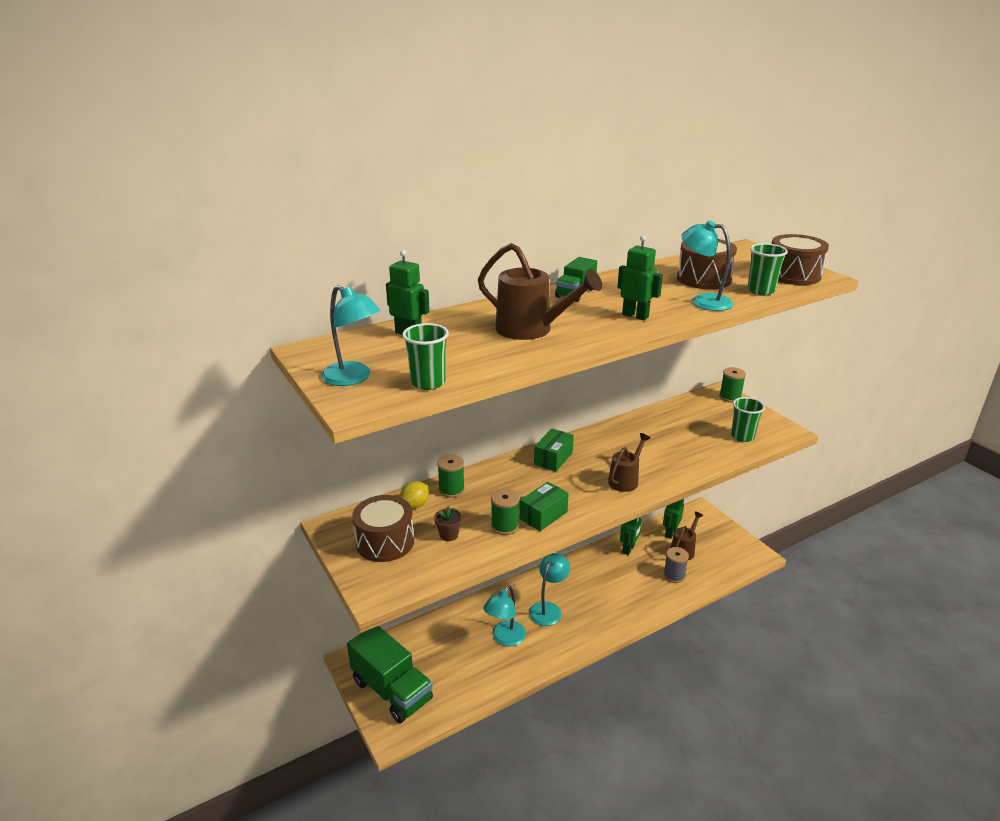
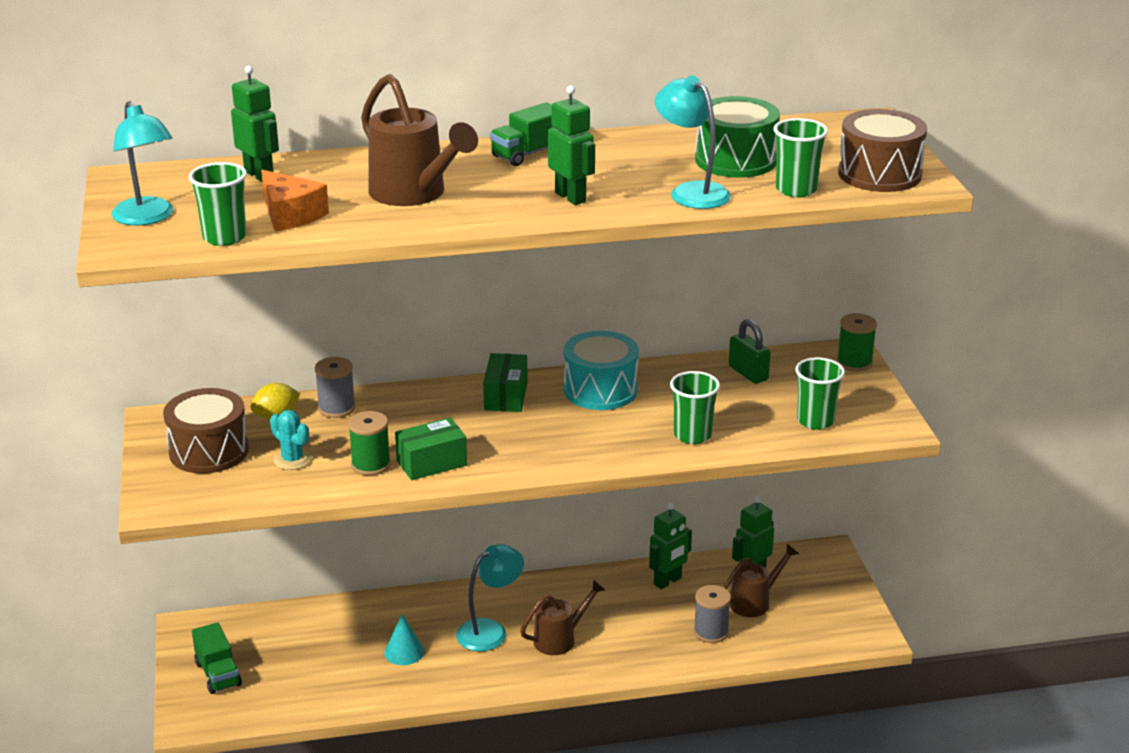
camera: 20 degrees right, 0 degrees up
(392, 690) = (218, 674): green truck -> green truck, size x0.54
(449, 535) = (292, 460): brown flower pot -> turquoise cactus
(451, 490) = (336, 408): green spool -> grey spool
(460, 358) = (290, 215): none -> orange cheese
(505, 638) = (404, 652): turquoise lamp -> turquoise cone
(553, 458) = (506, 396): green box -> green box turned 45 degrees counterclockwise
(606, 442) = (600, 390): none -> turquoise drum
(625, 480) = (583, 443): brown watering can -> brown watering can (560, 639)
(680, 415) = (748, 373): none -> green padlock
(684, 460) = (692, 435): none -> green cup
(703, 279) = (735, 160): brown drum -> green drum

